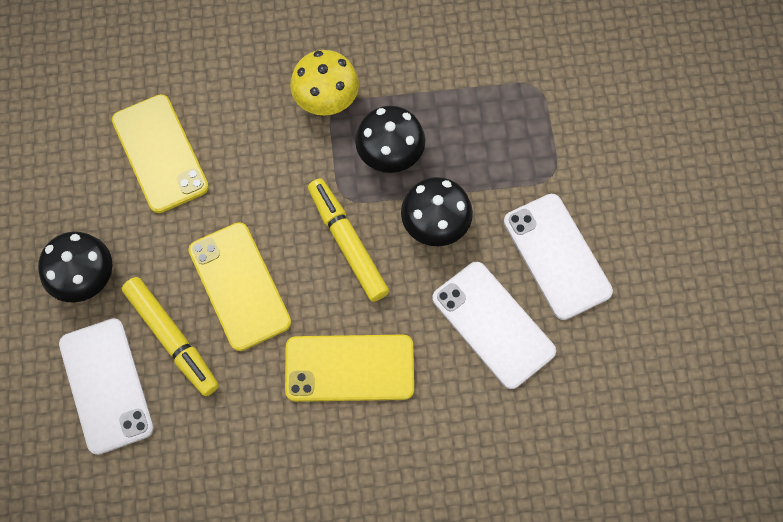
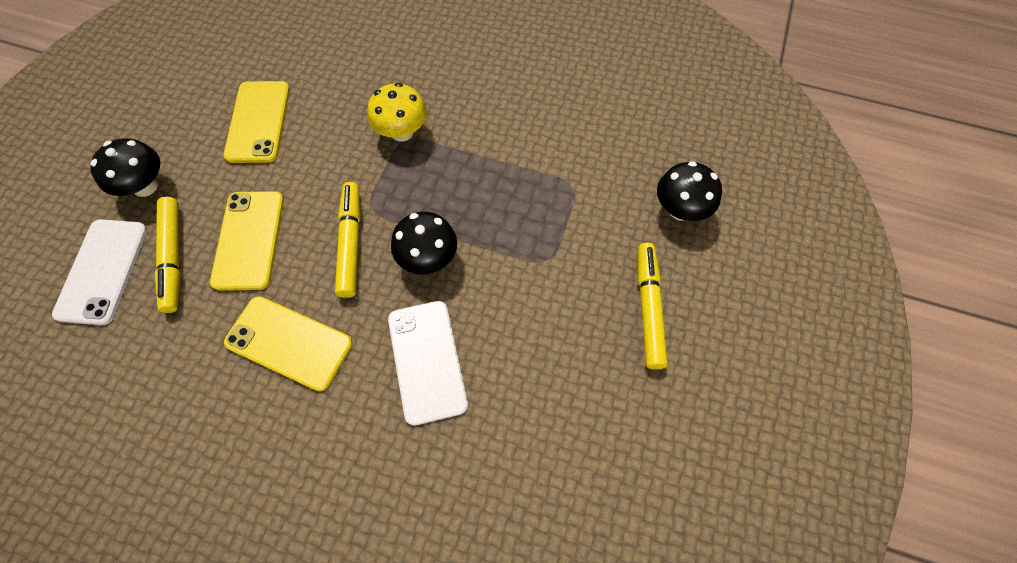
camera: 25 degrees right, 5 degrees down
(390, 155) = (425, 190): black mushroom -> black mushroom (680, 209)
(557, 256) = (514, 327): white phone -> none
(671, 182) = (648, 308): none -> yellow marker

